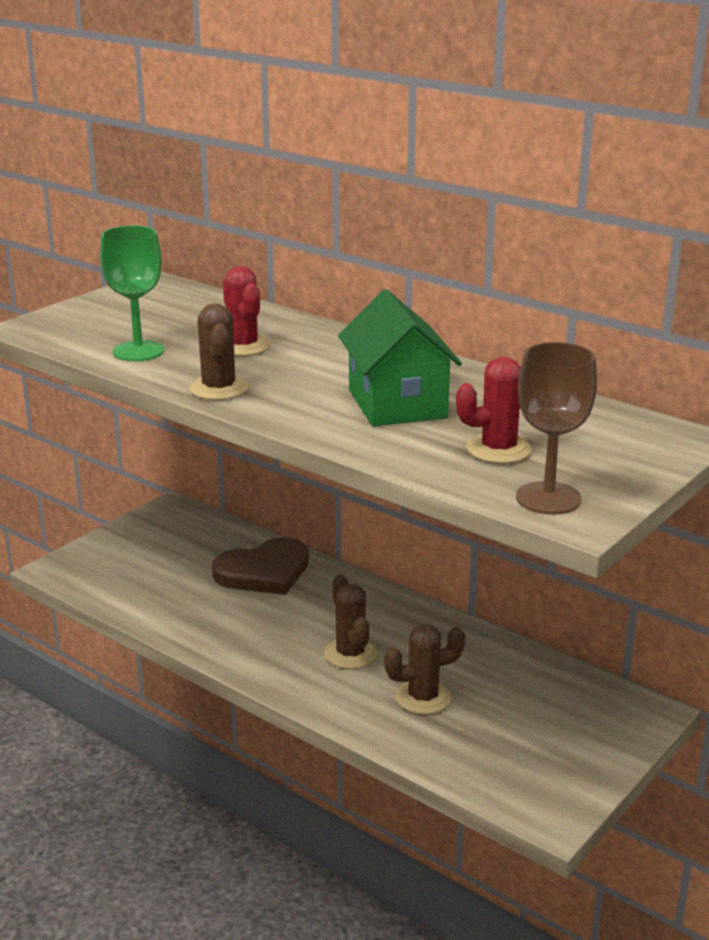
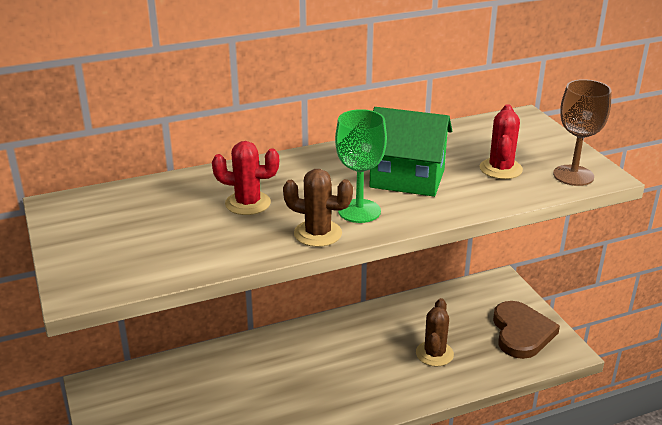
camera: 60 degrees left, 5 degrees up
(138, 351) = (205, 249): green goblet -> green goblet (359, 211)
(264, 571) = (234, 368): brown heart -> brown heart (521, 332)
(350, 654) = (367, 366): brown cactus -> none

